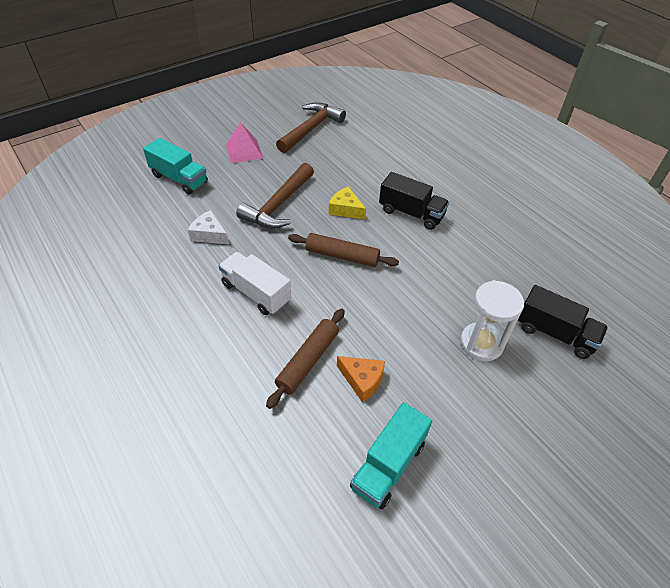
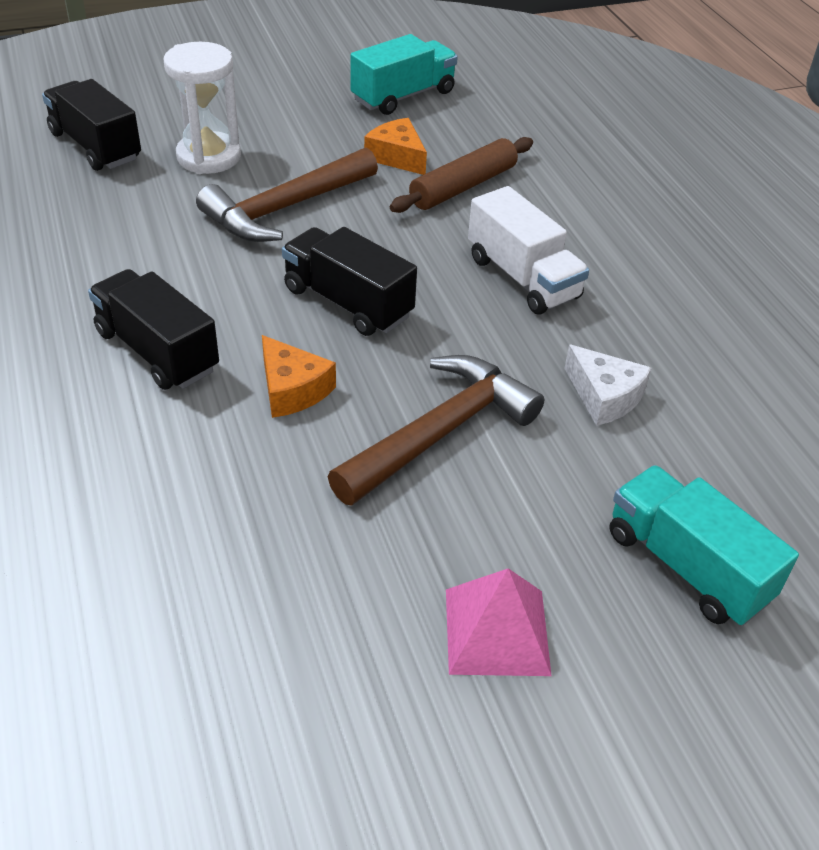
camera: 165 degrees left, 5 degrees down
(311, 129) = (257, 684): brown hammer -> brown hammer (285, 208)
(342, 256) = (348, 303): brown rolling pin -> black truck
(345, 209) = (292, 389): yellow cheese -> orange cheese

